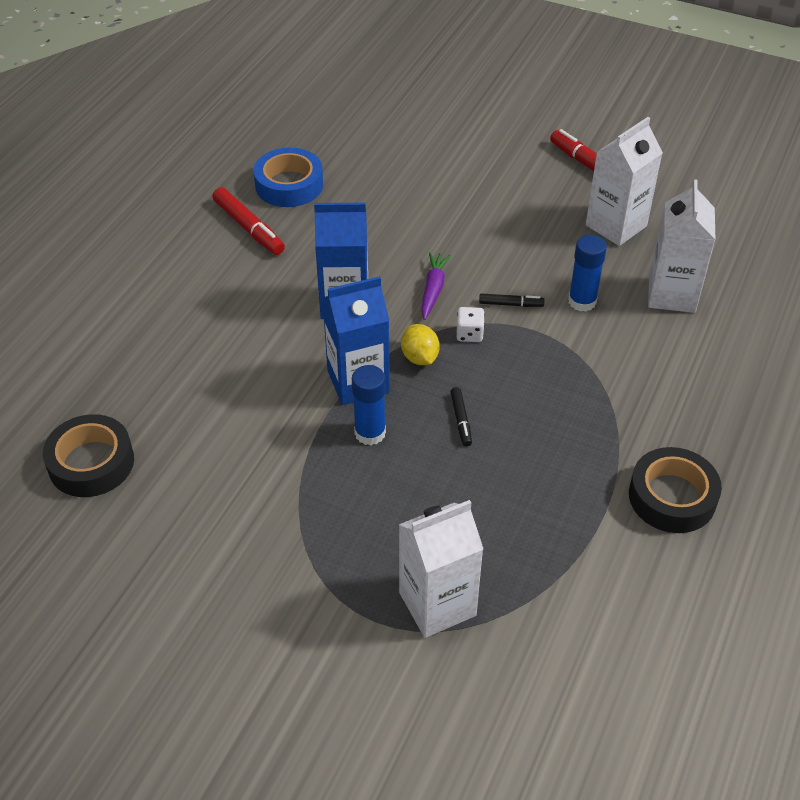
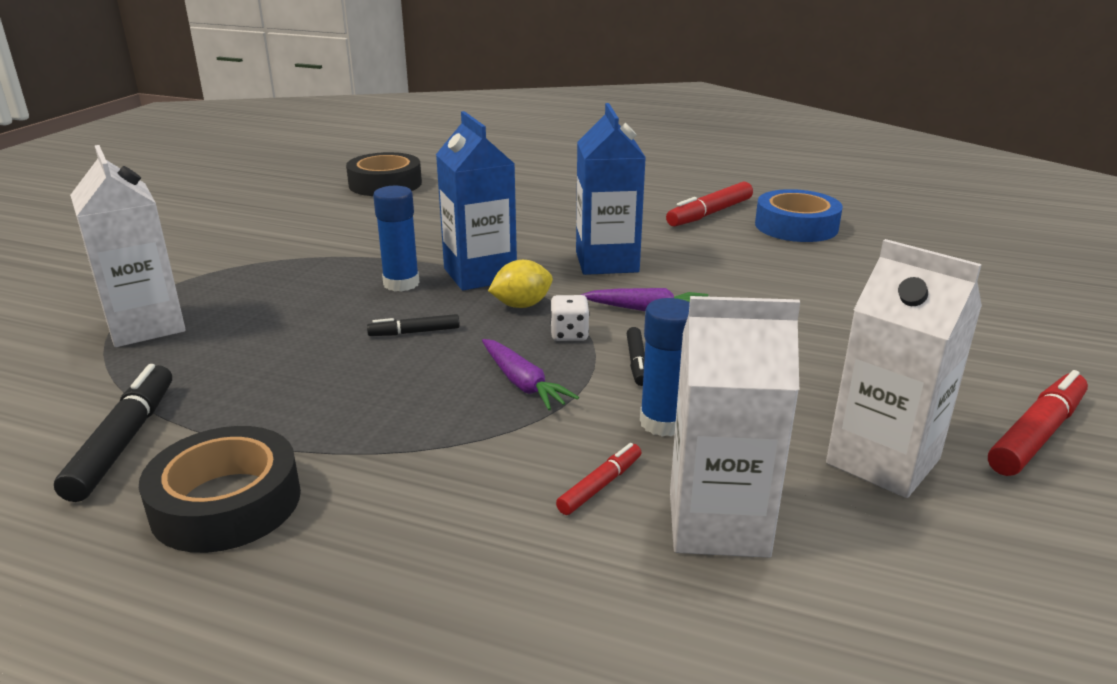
camera: 85 degrees right, 20 degrees down
(537, 361) = (523, 383): none -> purple carrot
(612, 568) = (124, 441): none -> black marker
(644, 334) = (600, 486): none -> red marker

